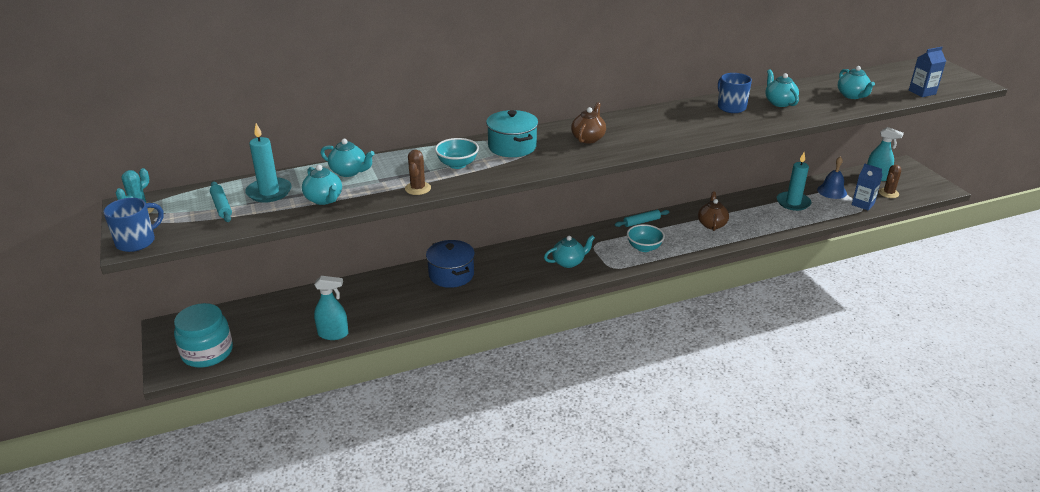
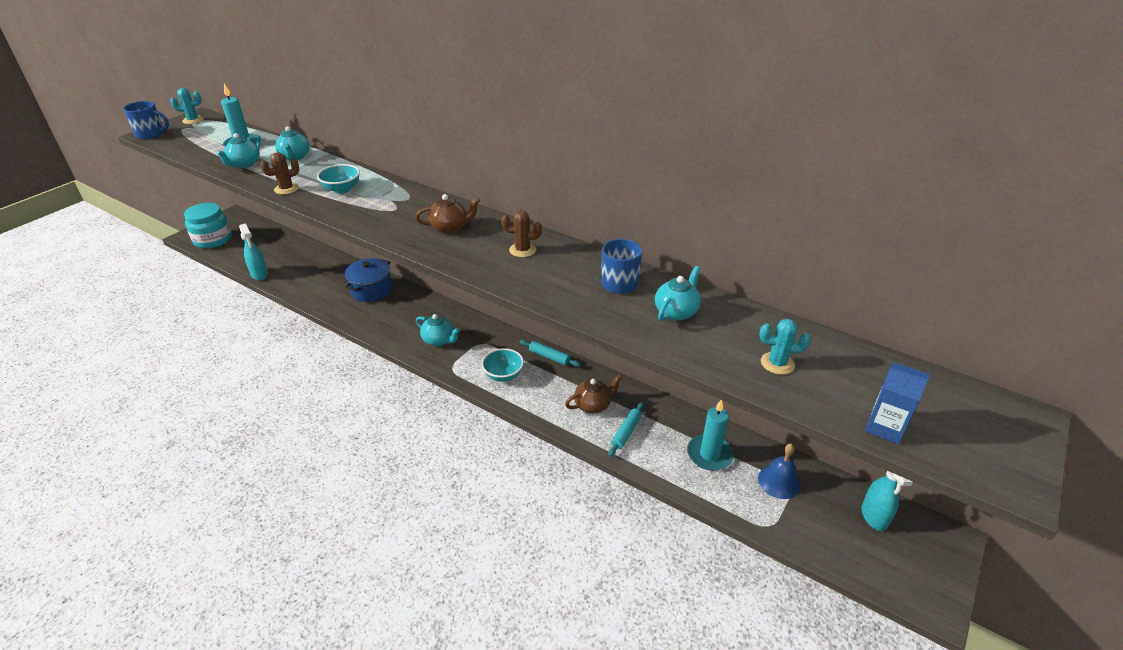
camera: 55 degrees right, 5 degrees up
(221, 206) = (212, 139): turquoise rolling pin -> turquoise rolling pin (626, 432)
(512, 147) = (397, 200): turquoise pot -> none
(852, 96) = (777, 363): turquoise teapot -> turquoise cactus
(863, 204) = (780, 522): blue carton -> none
(888, 193) = (842, 542): brown cactus -> brown cactus (522, 250)

